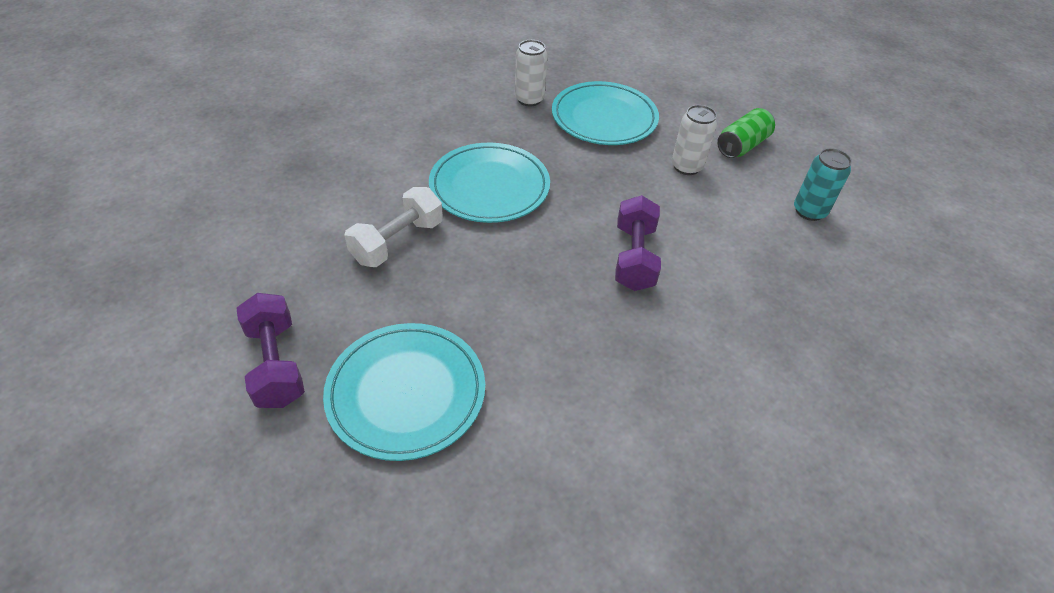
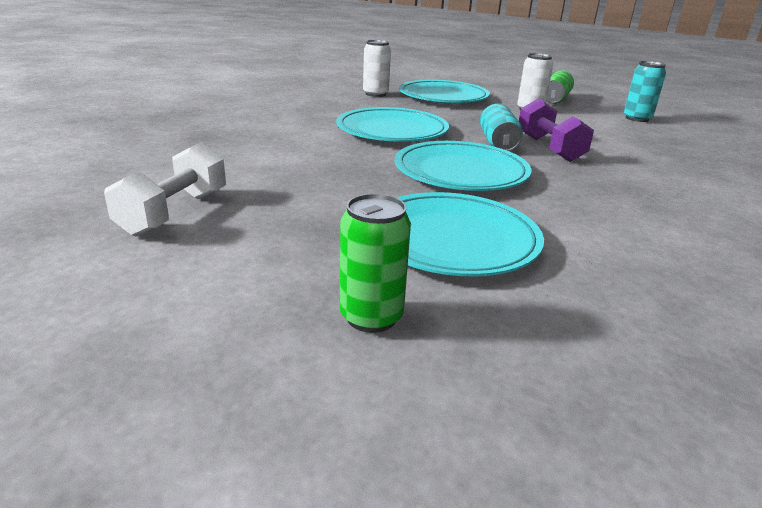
camera: 20 degrees left, 20 degrees down
(273, 473) = (371, 317): none -> green can
(276, 364) = (295, 245): purple dumbbell -> none
(398, 242) = (343, 163): white dumbbell -> white dumbbell (174, 213)
(500, 284) = (461, 172): none -> turquoise plate
(585, 235) = (498, 143): none -> turquoise can

